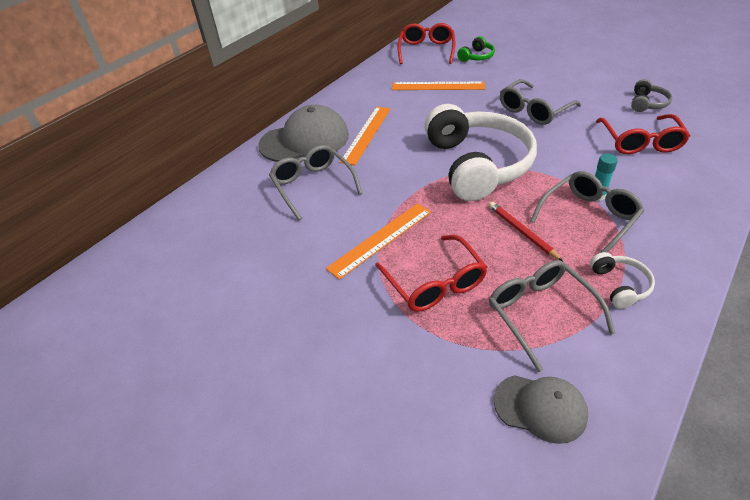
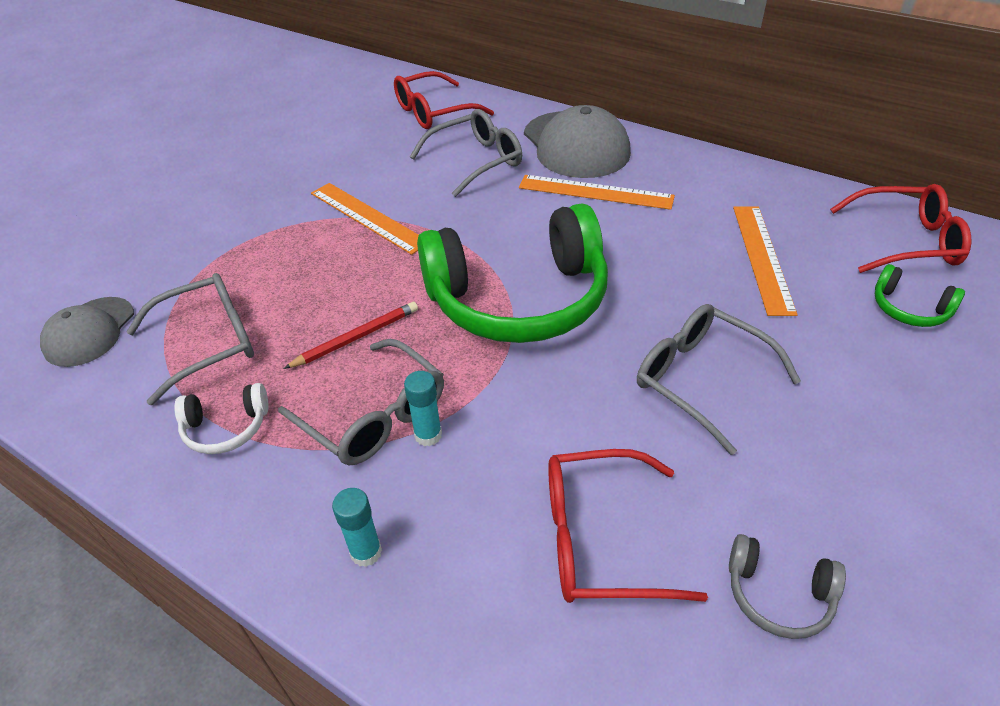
camera: 85 degrees right, 0 degrees up
(435, 283) = (285, 259): red glasses -> red glasses (433, 112)
(477, 165) = (518, 299): white headphones -> green headphones
(682, 212) = (366, 552): none -> turquoise glue stick

